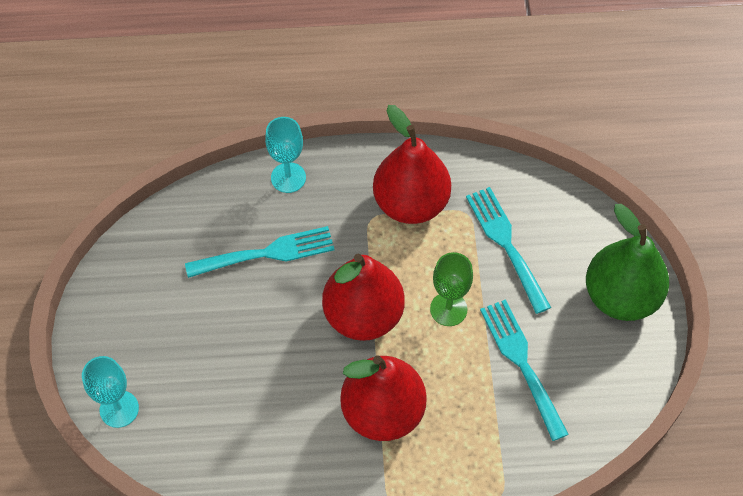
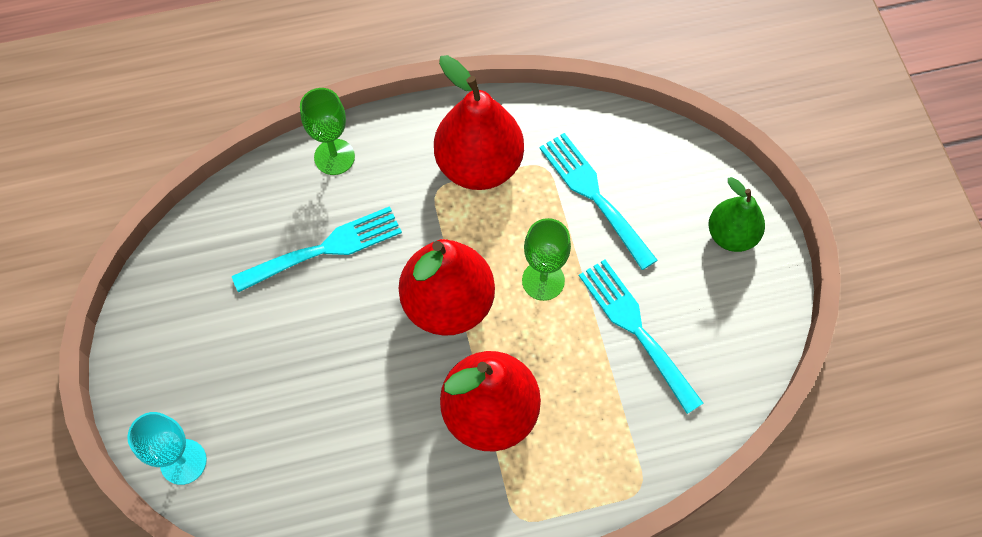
camera: 10 degrees left, 5 degrees up
(288, 177) = (334, 157): turquoise goblet -> green goblet
(620, 296) = (731, 235): green pear -> green pear, size x0.60

